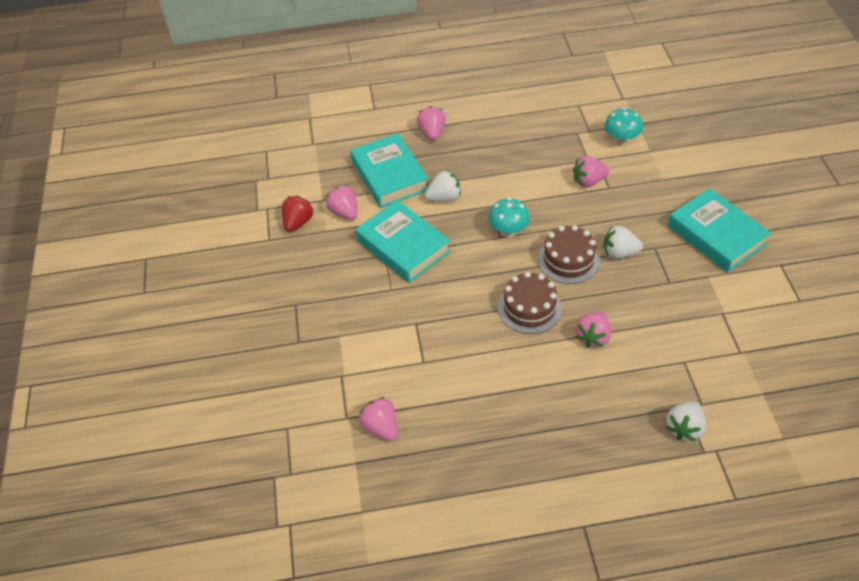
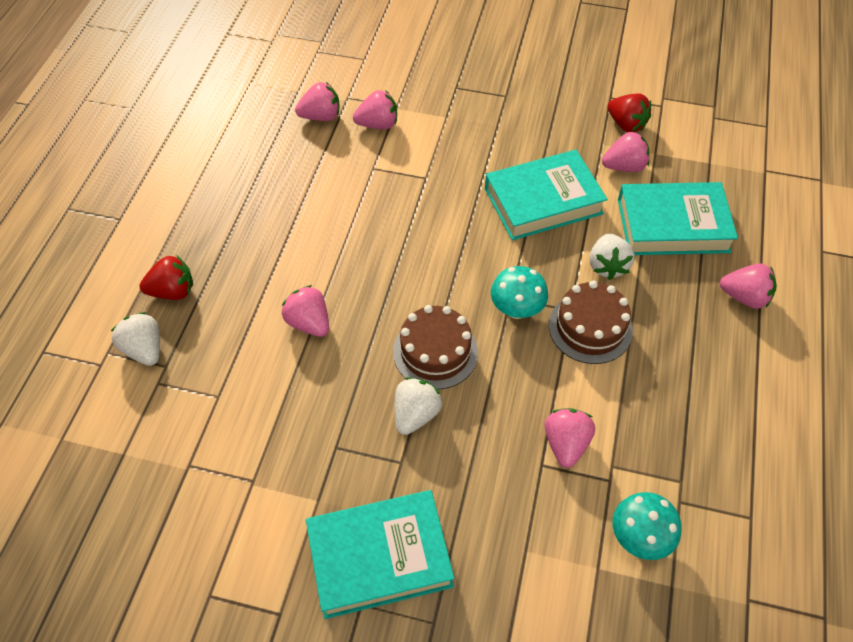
camera: 110 degrees right, 5 degrees up
(371, 379) = (378, 124): none -> pink strawberry
(529, 308) = (386, 281): brown cake -> brown cake (590, 328)
(625, 439) = (173, 291): none -> red strawberry

